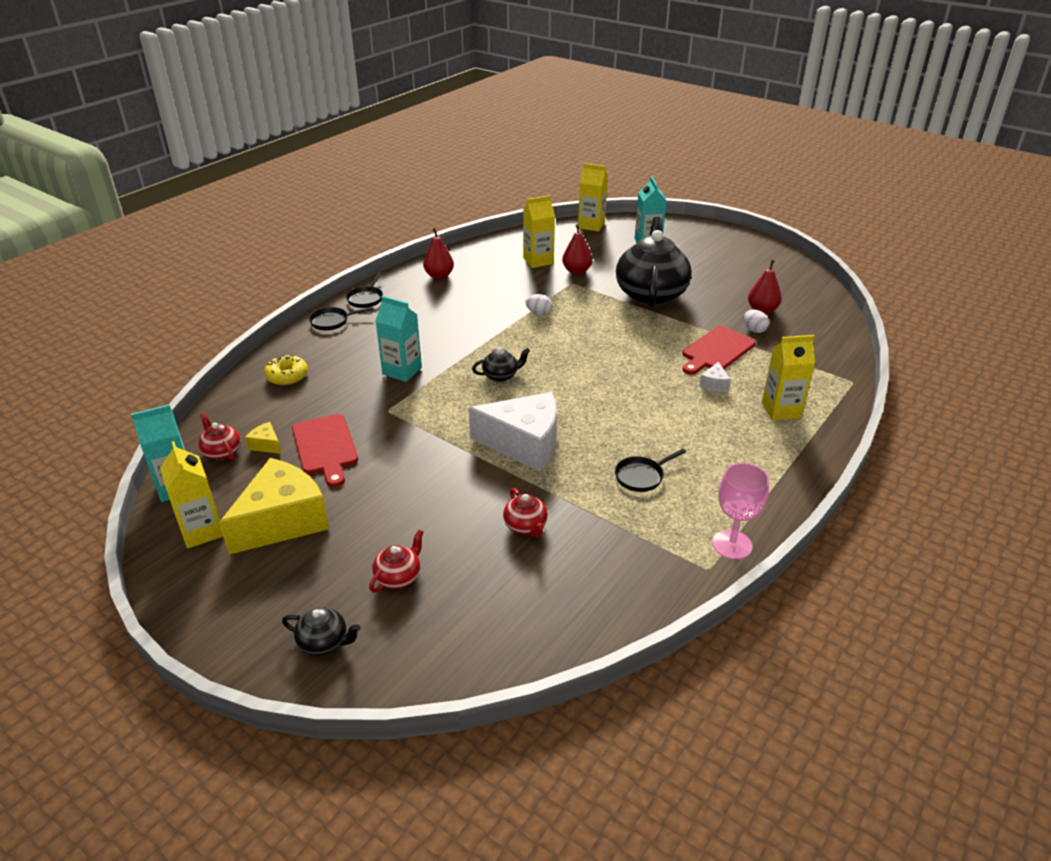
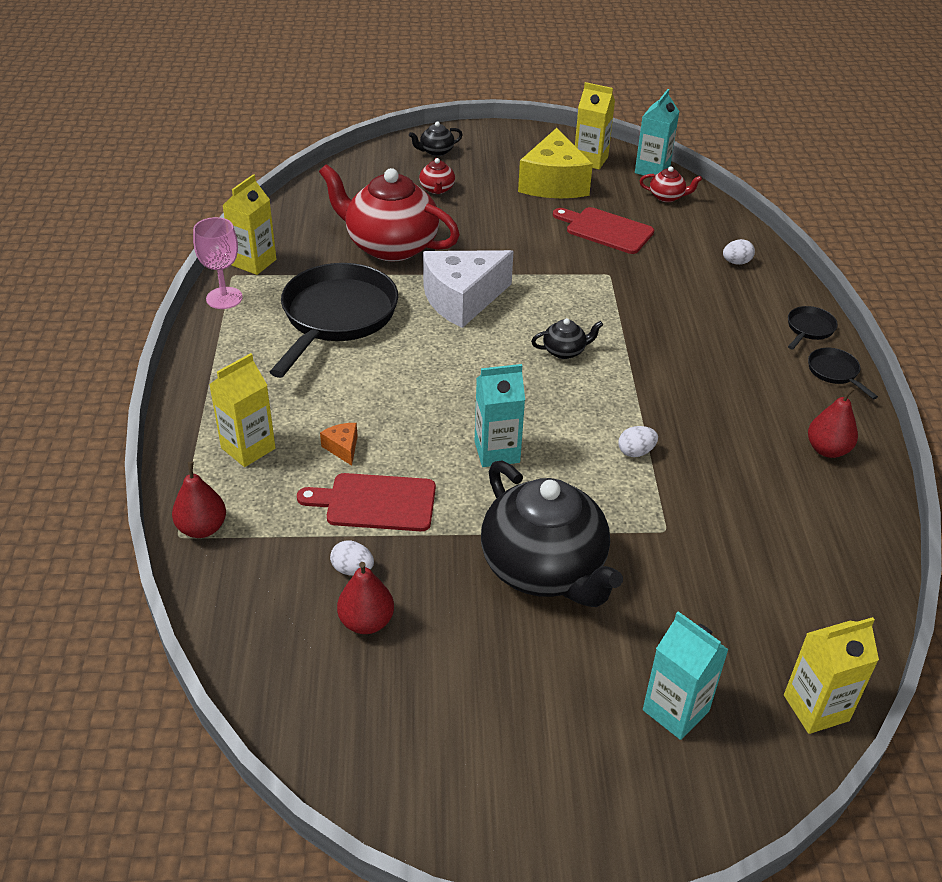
camera: 140 degrees right, 5 degrees up
(266, 445) = (648, 213): yellow cheese -> none
(287, 376) = (736, 262): yellow donut -> white egg
(402, 371) = (656, 312): turquoise carton -> turquoise carton (497, 452)
(501, 375) = (565, 351): black teapot -> black teapot turned 135 degrees counterclockwise
(526, 526) = (390, 246): red teapot -> red teapot, size x2.39
(538, 261) = (764, 553): yellow carton -> yellow carton (254, 262)
(576, 271) = (690, 561): red pear -> red pear (202, 528)
(641, 476) = (337, 317): black pan -> black pan, size x2.37
(714, 384) = (342, 448): white cheese -> orange cheese
(716, 350) = (375, 502): red cutting board -> red cutting board turned 90 degrees counterclockwise

